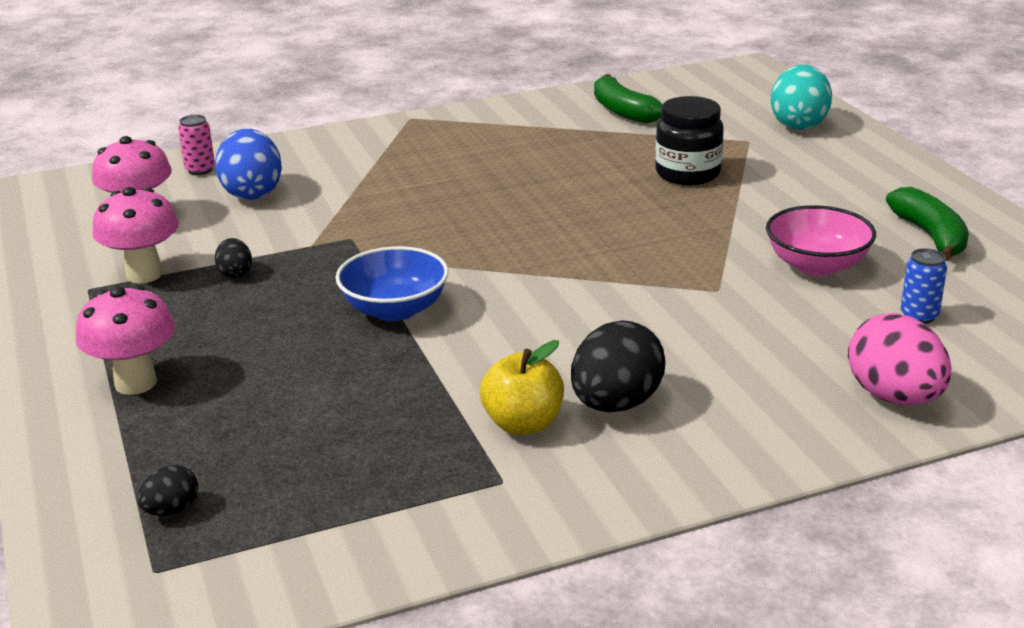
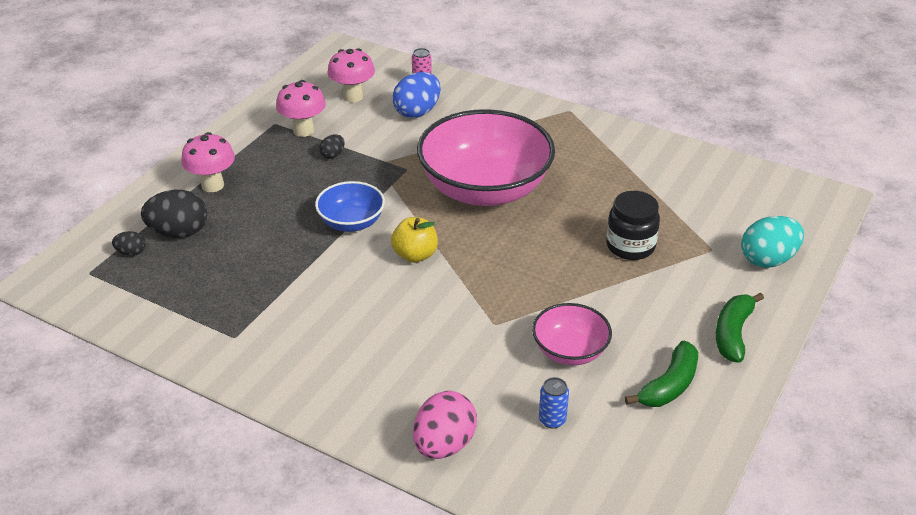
camera: 50 degrees right, 10 degrees up
(469, 209) = (485, 189): none -> pink bowl
(523, 424) = (288, 319): yellow apple -> yellow apple (415, 255)
(616, 404) = (335, 341): black egg -> black egg (179, 232)
(622, 111) = (686, 179): green banana -> green banana (733, 333)

